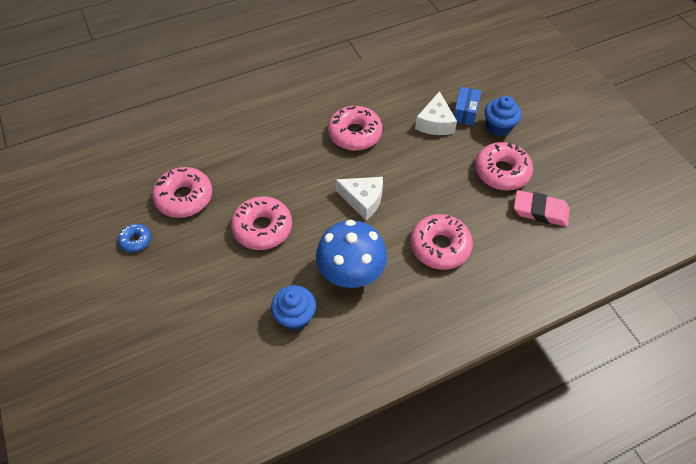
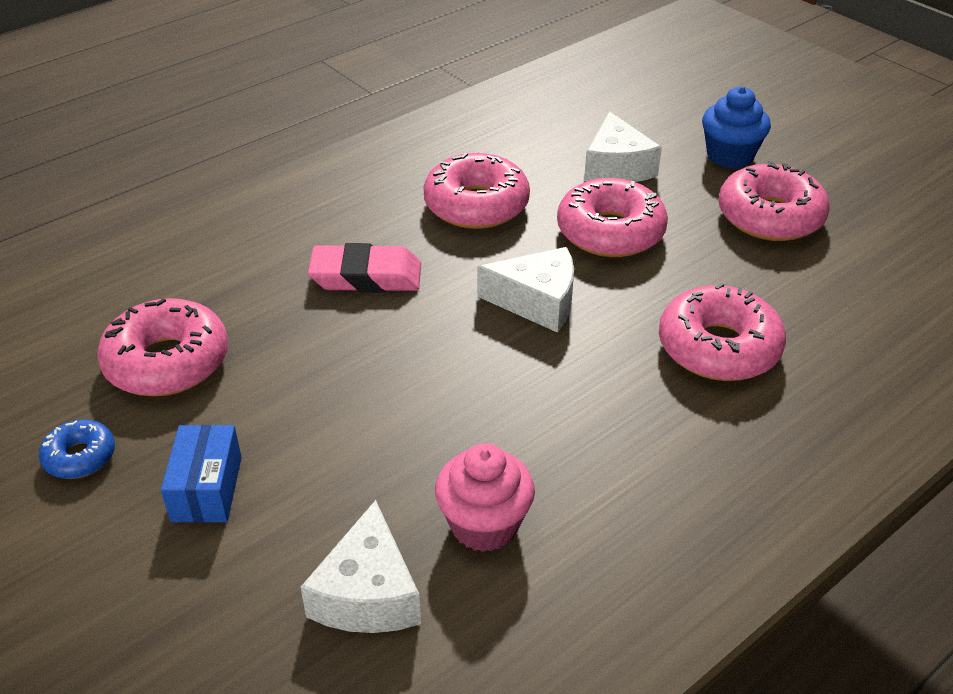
camera: 15 degrees left, 15 degrees down
(235, 338) = (368, 594): none -> white cheese
(262, 228) = (354, 383): pink donut -> pink donut (610, 232)
(295, 316) = (484, 525): blue cupcake -> pink cupcake
(351, 274) = (568, 425): blue mushroom -> none
(465, 112) = (662, 144): blue box -> blue box (207, 489)
(540, 211) = (868, 261): pink eraser -> pink eraser (366, 276)

